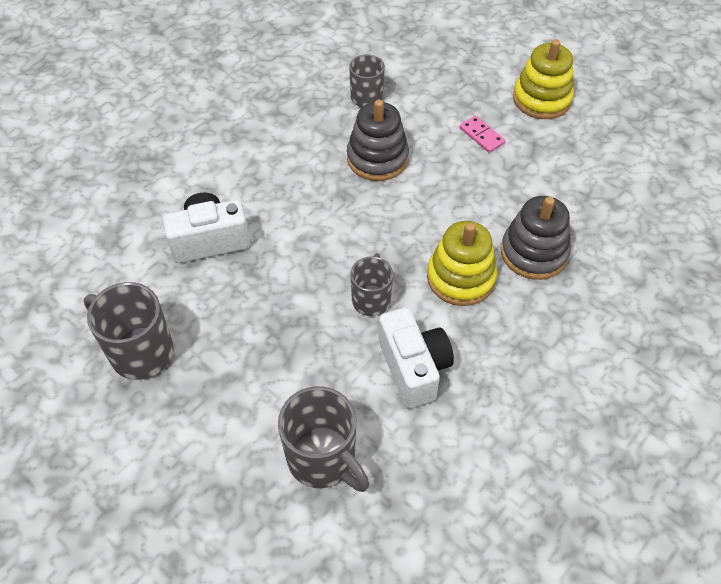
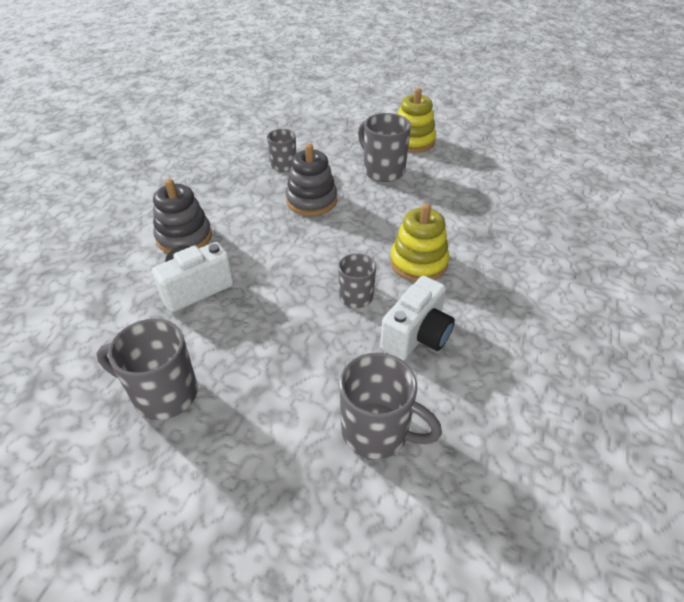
camera: 20 degrees left, 10 degrees down
(413, 368) = (416, 336): white camera -> white camera turned 75 degrees clockwise
(481, 136) = (382, 170): pink domino -> grey mug
(533, 253) = (463, 233): grey stacking toy -> grey stacking toy (184, 237)

